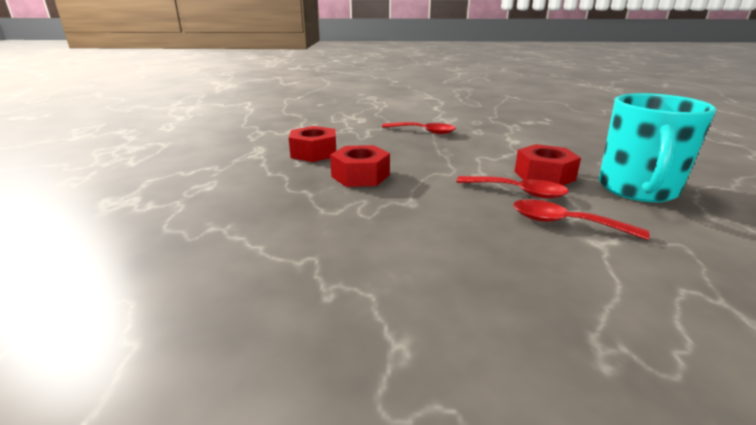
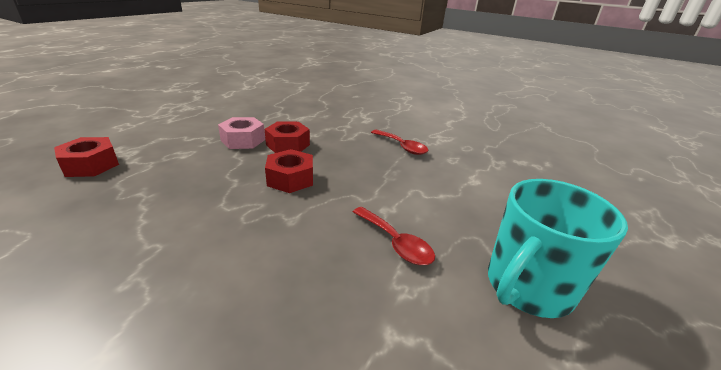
camera: 25 degrees right, 5 degrees up
(258, 160) = (243, 140): none -> pink nut
(544, 175) = (447, 232): red nut -> red nut (91, 165)
(565, 223) = (390, 297): red spoon -> none

